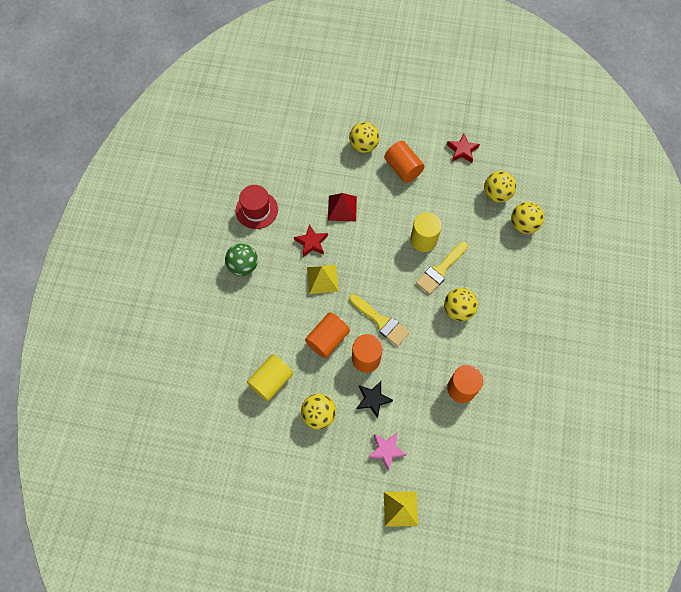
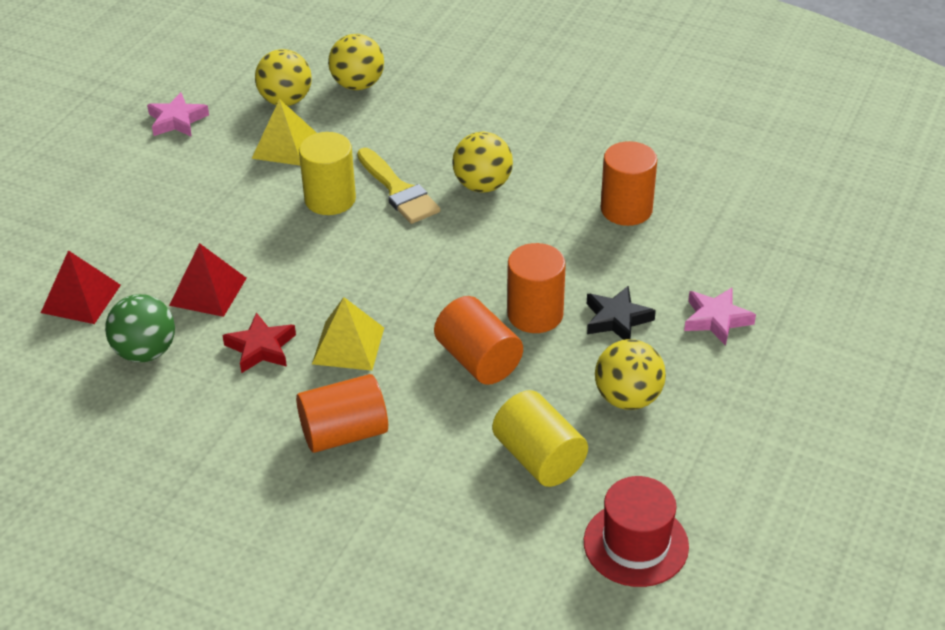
camera: 75 degrees left, 25 degrees down
(243, 266) = (263, 463): green ball -> green ball (145, 352)
(256, 210) = (140, 420): red hat -> red hat (636, 544)
(323, 159) = (81, 298): none -> red pyramid
(363, 146) = (87, 238): yellow ball -> none
(381, 321) = (468, 282): yellow brush -> none
(400, 508) = (824, 321): yellow pyramid -> yellow pyramid (285, 146)
(403, 168) = (170, 196): orange cylinder -> orange cylinder (344, 433)
(462, 150) = (177, 120): red star -> pink star

